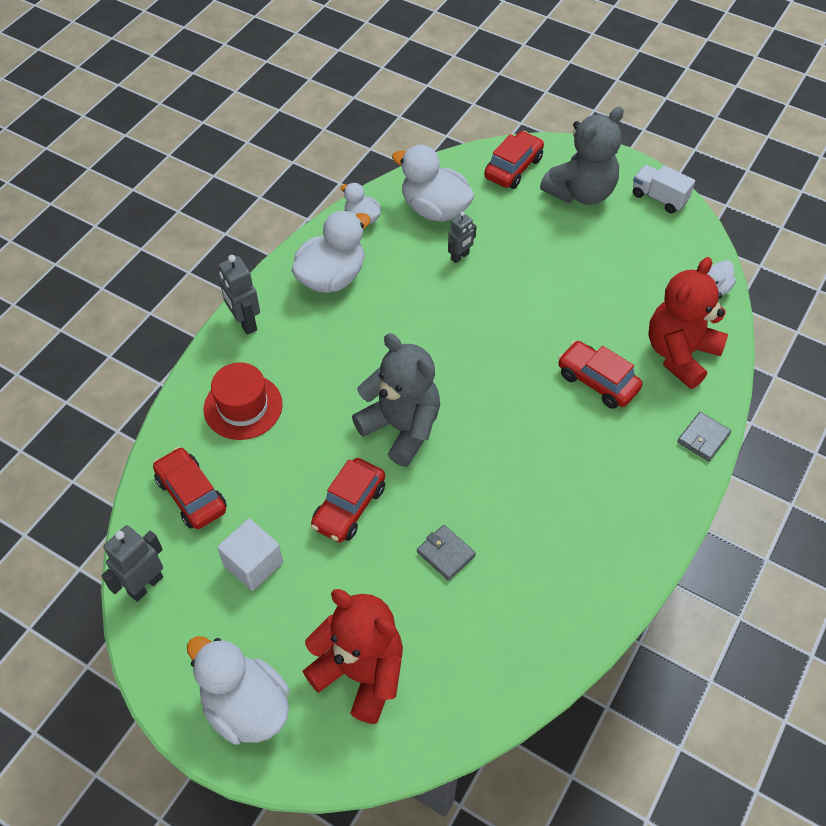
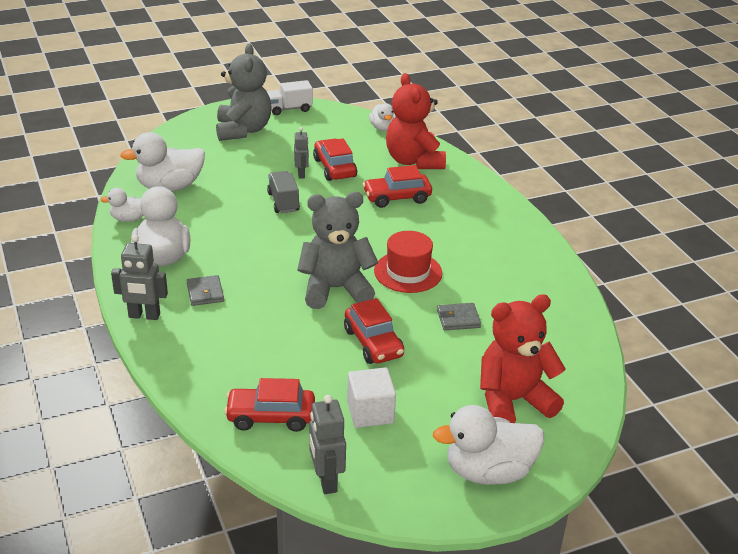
camera: 55 degrees left, 20 degrees down
(243, 406) = (222, 353): red hat -> red hat (408, 272)
(460, 256) = (226, 197): grey robot -> grey robot (301, 174)
(495, 301) = (283, 202): none -> grey truck
(513, 168) = (184, 142): red car -> red car (334, 168)
(703, 438) = (482, 184): grey wallet -> grey wallet (205, 293)

